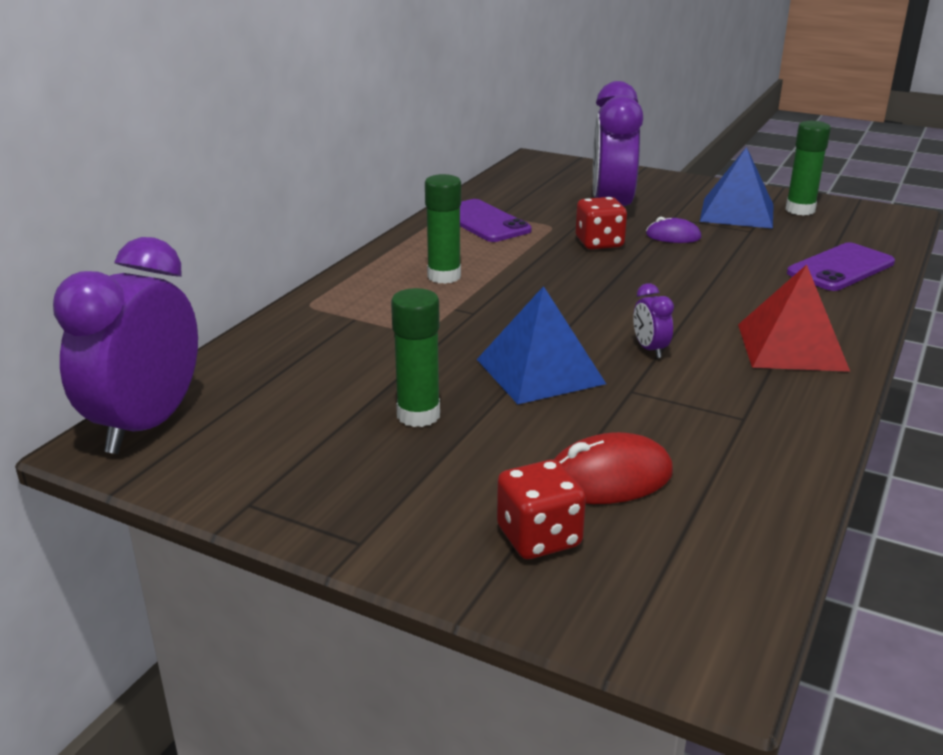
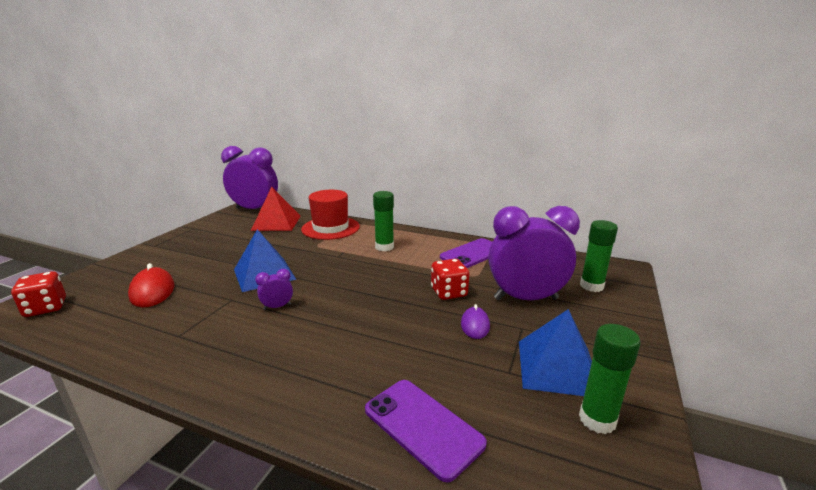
camera: 85 degrees right, 5 degrees down
(333, 322) = (330, 228): none -> red hat
(418, 415) = (236, 249): green glue stick -> green glue stick (591, 286)
(539, 537) = (124, 276): red dice -> red dice (45, 308)
(792, 347) = (261, 367): red pyramid -> red pyramid (276, 223)

